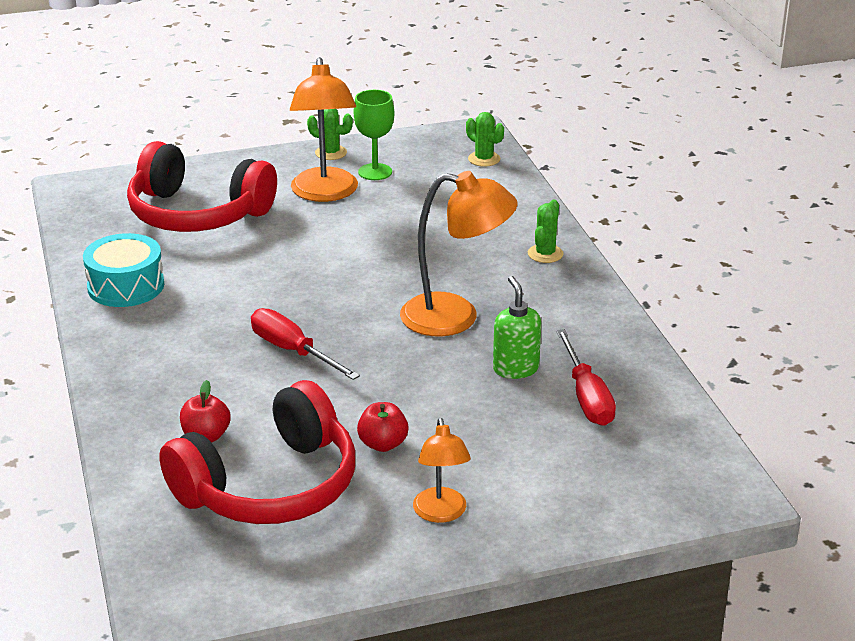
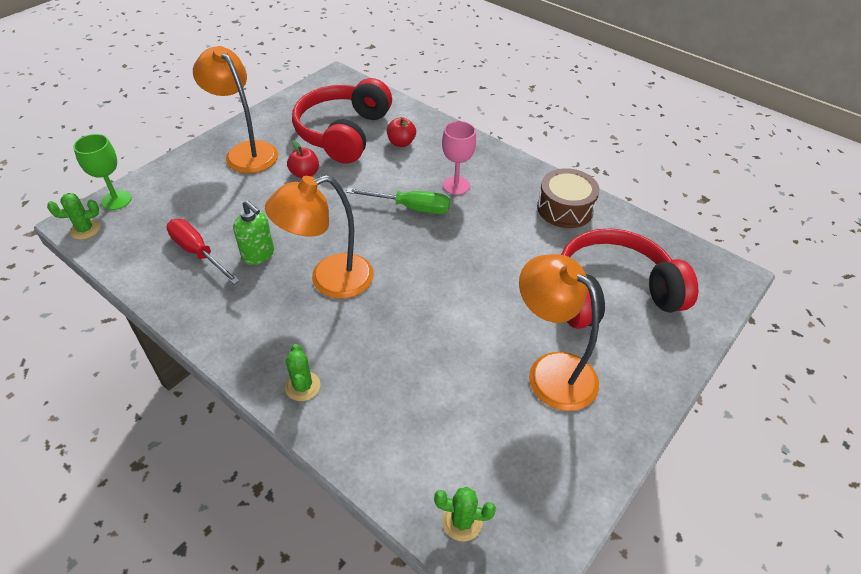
camera: 145 degrees right, 15 degrees up
(126, 286) = (565, 208): turquoise drum -> brown drum
(209, 354) = (456, 185): none -> pink goblet
(293, 351) = (411, 208): red screwdriver -> green screwdriver
(331, 153) = (613, 438): green cactus -> green cactus (85, 230)
(375, 172) = (543, 429): green goblet -> green goblet (116, 200)
(441, 513) = (246, 152): orange lamp -> orange lamp, size x1.70

